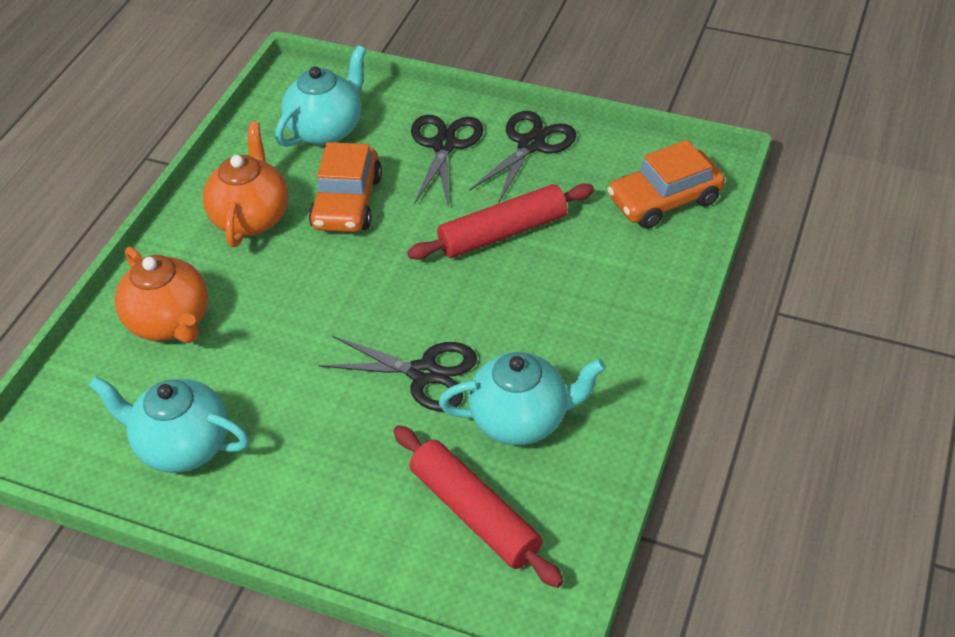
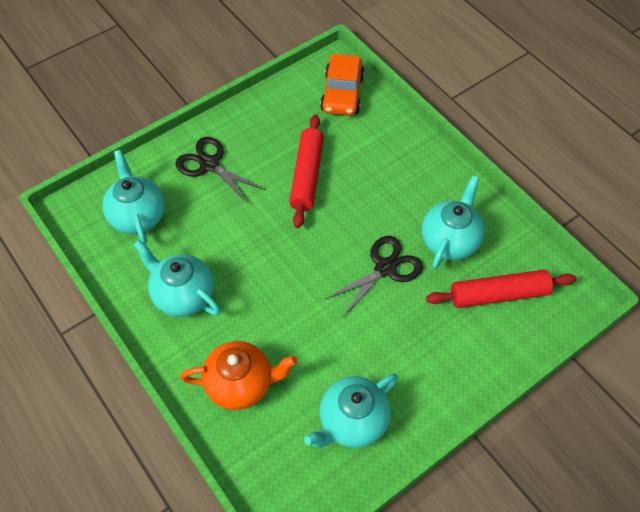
camera: 60 degrees left, 10 degrees up
(251, 217) = (183, 295): orange teapot -> turquoise teapot
(347, 202) = (215, 237): orange car -> none
(531, 145) = (247, 125): black scissors -> none

